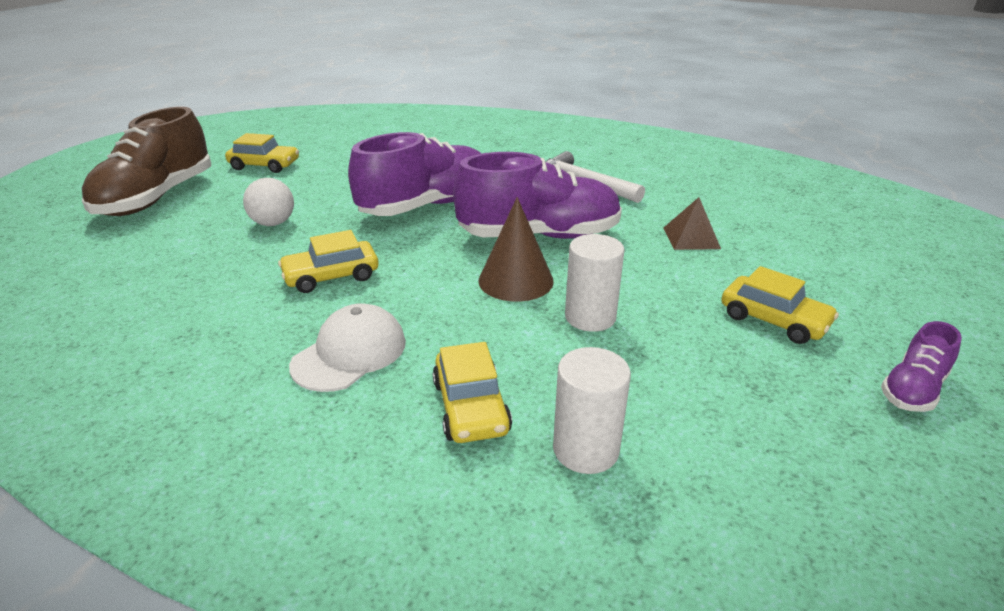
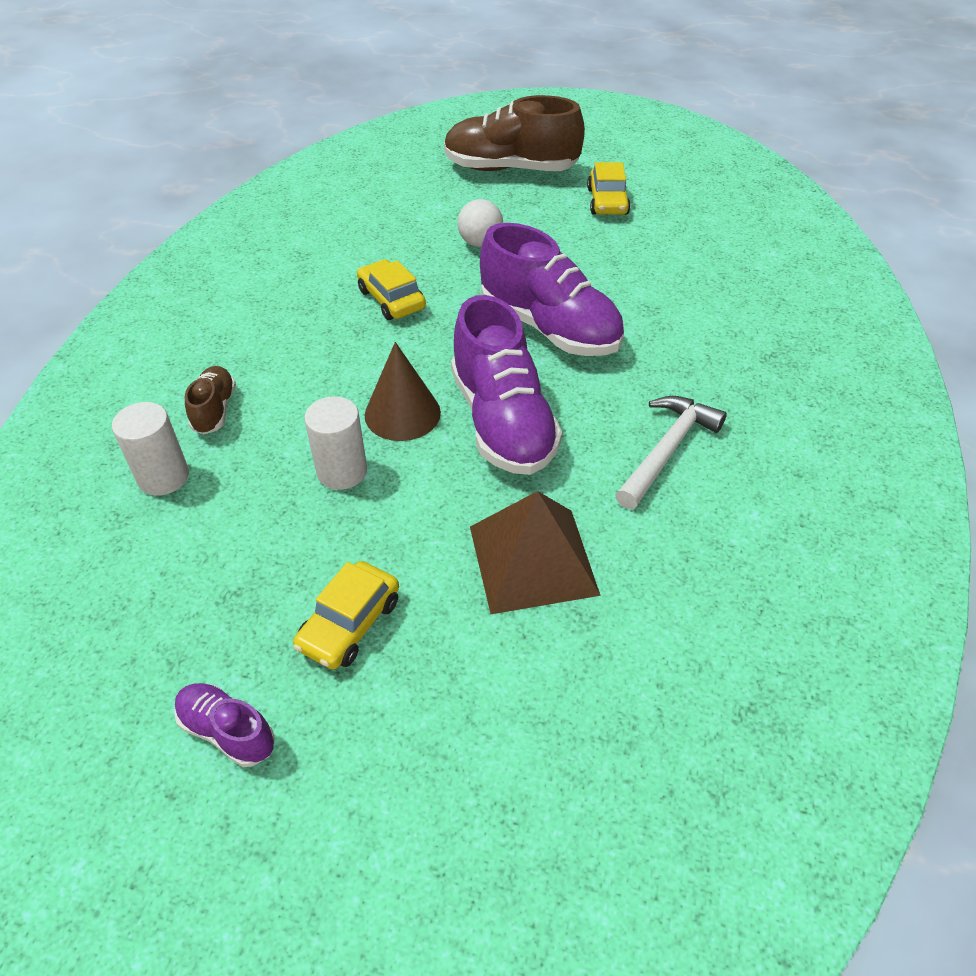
camera: 80 degrees right, 15 degrees up
(350, 353) = (280, 336): white cap -> none
(471, 407) = (214, 410): yellow car -> brown shoe
(691, 238) = (533, 560): brown pyramid -> brown pyramid, size x1.80

